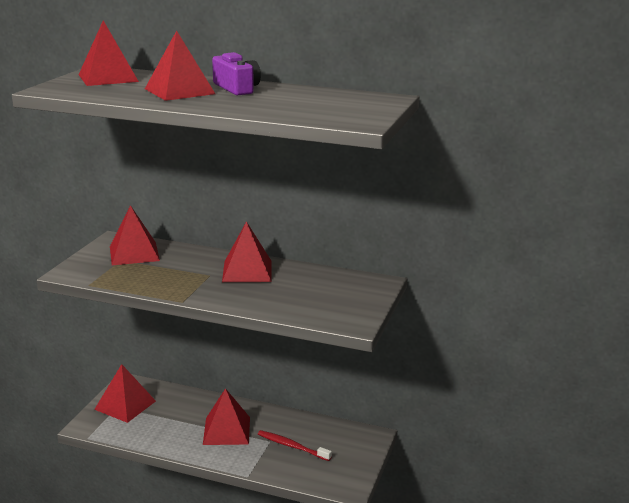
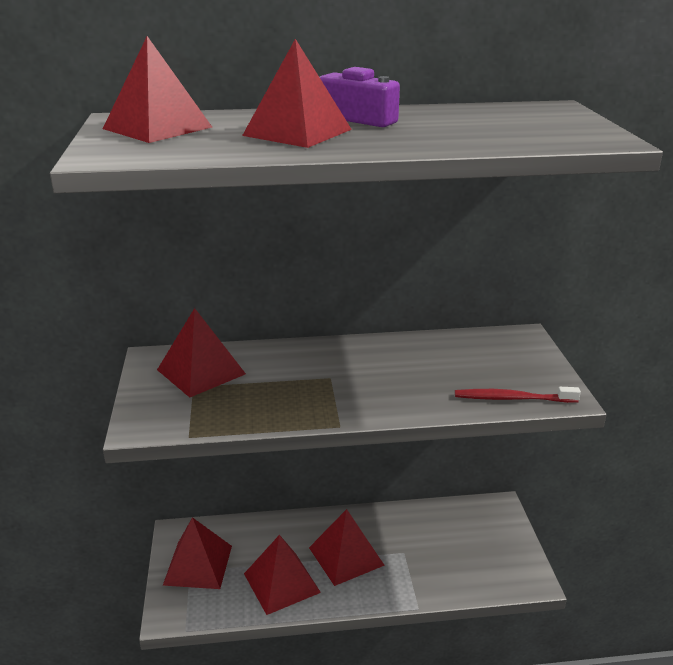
camera: 25 degrees left, 5 degrees up
(247, 271) = (367, 360): red pyramid -> red pyramid (281, 583)
(292, 446) = (432, 550): red toothbrush -> red toothbrush (512, 398)

